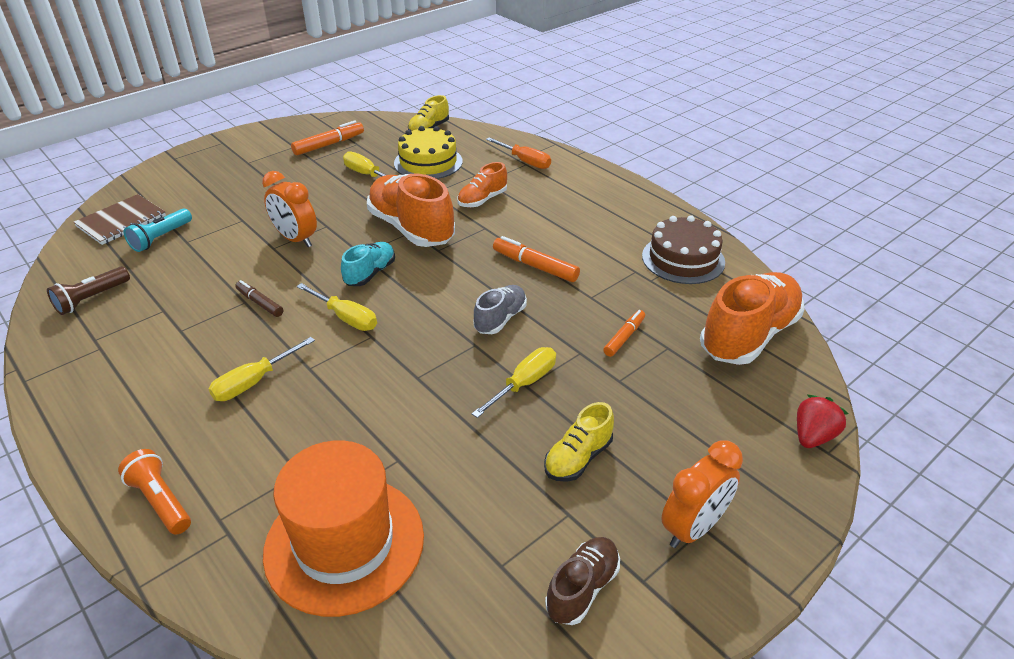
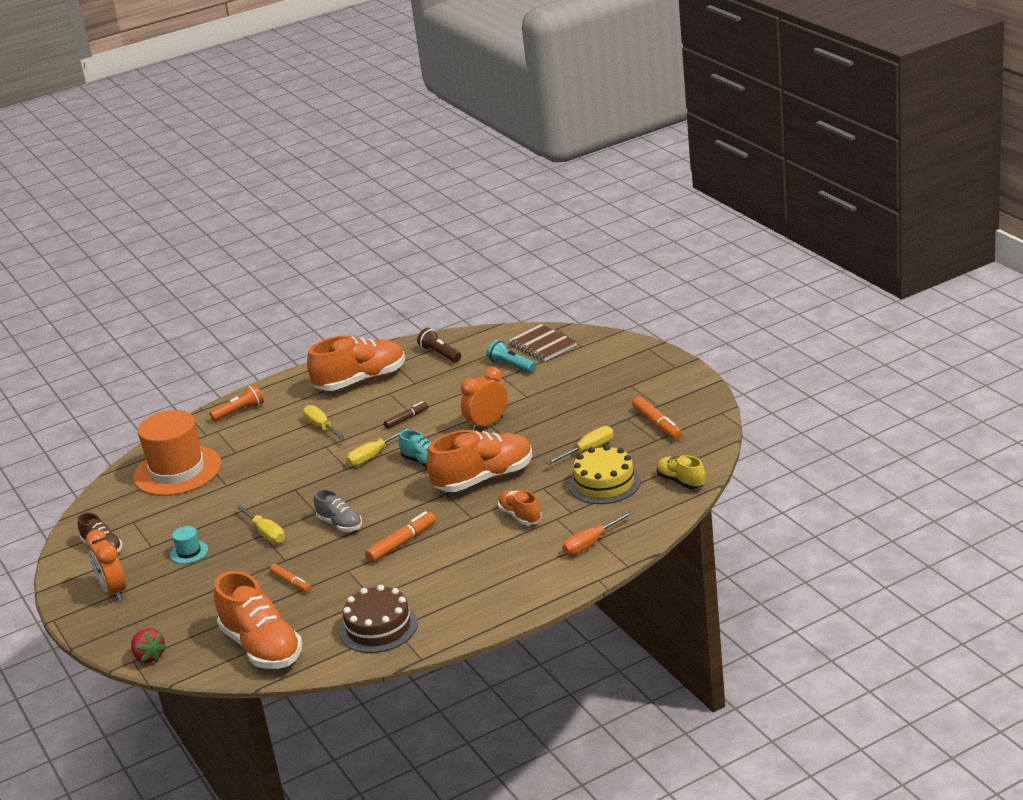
camera: 105 degrees right, 10 degrees down
(128, 365) = (361, 381): none -> orange shoe
(578, 458) = (189, 552): yellow shoe -> turquoise hat

